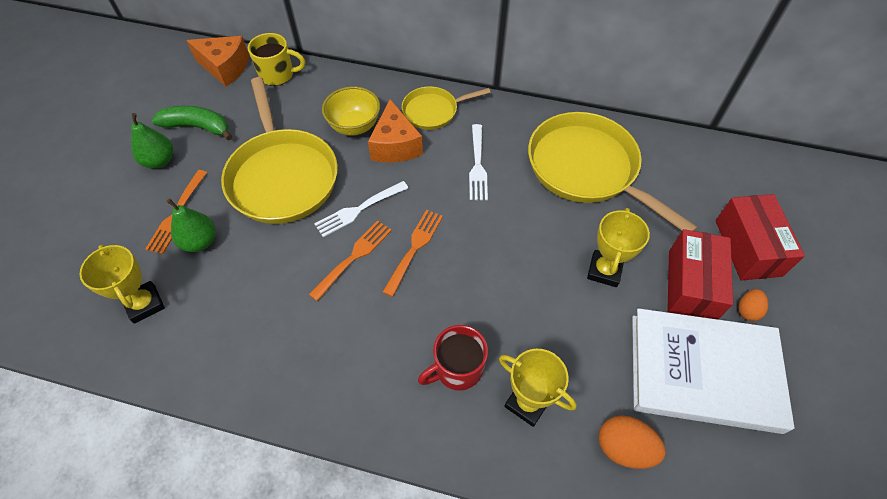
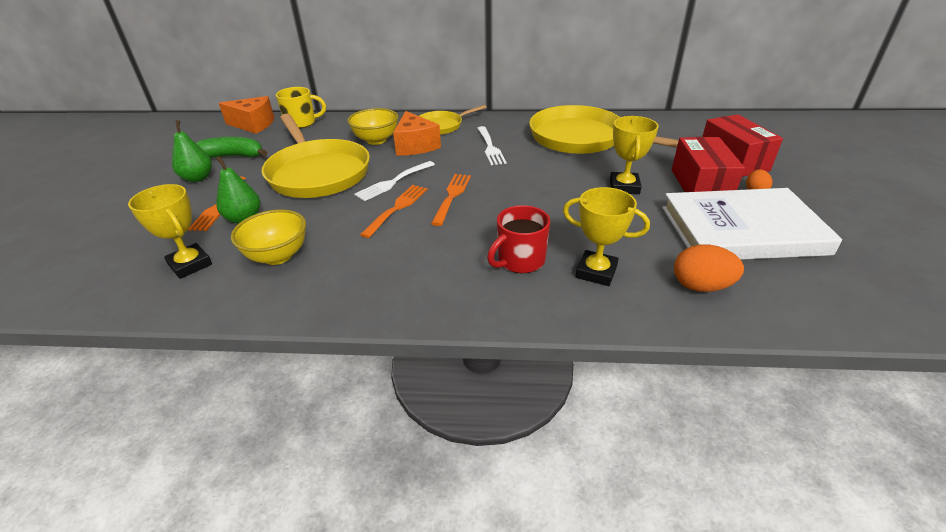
camera: 10 degrees left, 20 degrees down
(226, 309) = (278, 256): none -> yellow bowl

